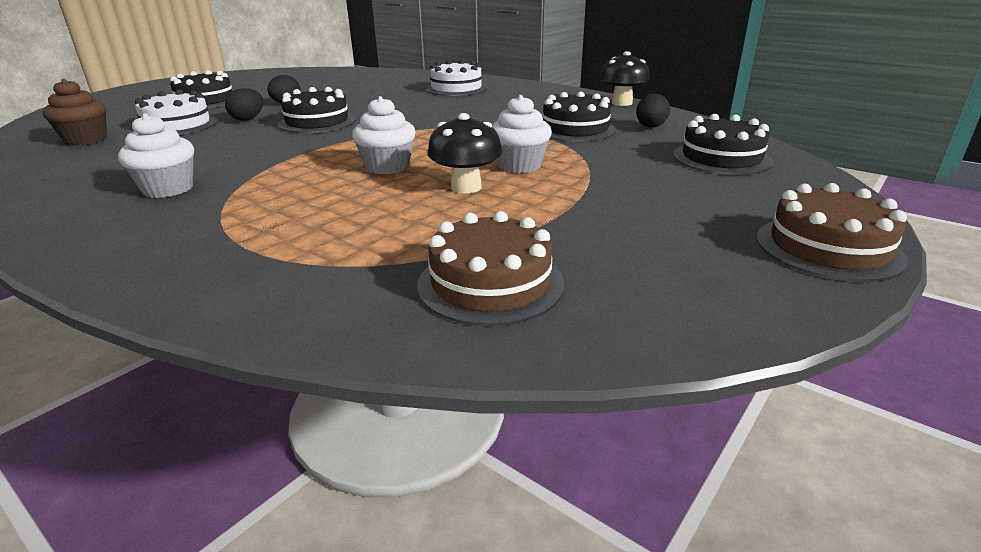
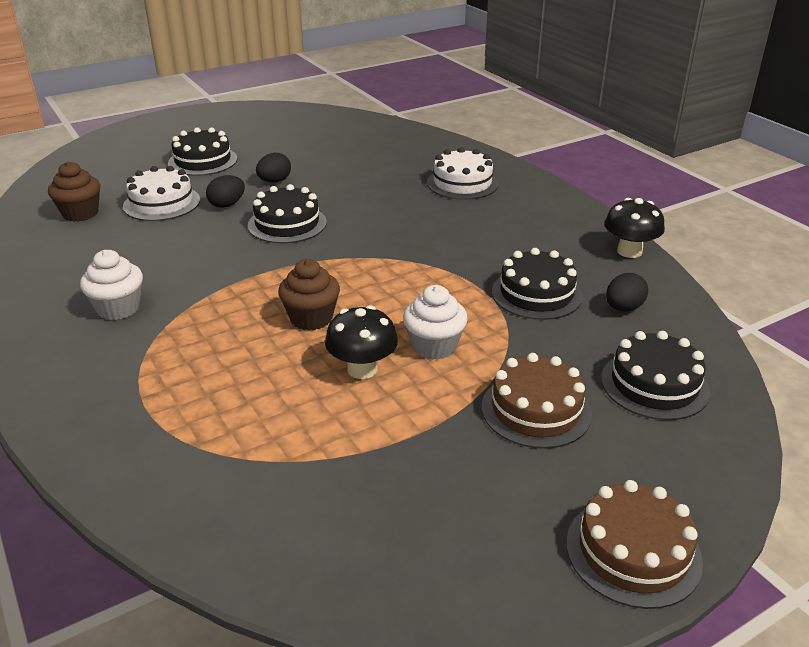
camera: 20 degrees right, 5 degrees up
(387, 167) = (311, 318): white cupcake -> brown cupcake
(490, 283) = (302, 506): brown cake -> brown cake (536, 410)

